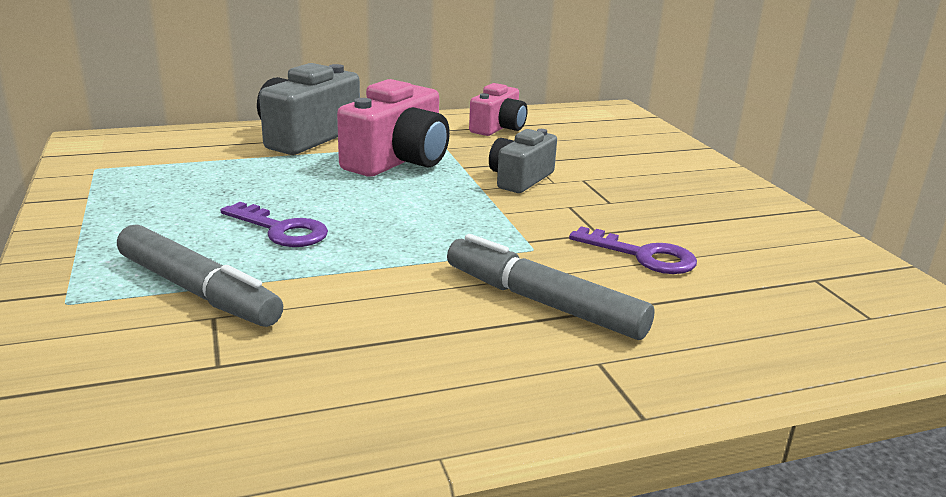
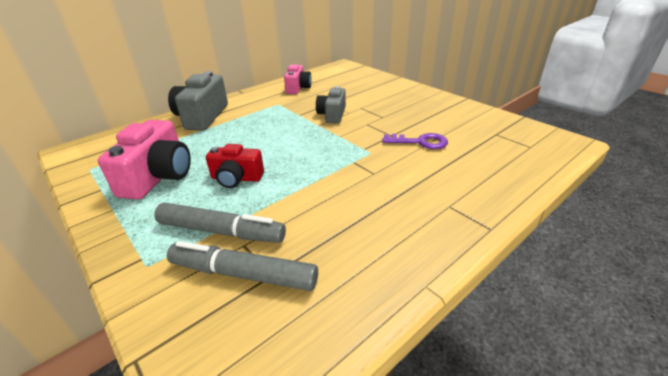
camera: 20 degrees left, 10 degrees up
(281, 230) = (236, 178): purple key -> red camera
(398, 161) = (264, 119): pink camera -> pink camera (158, 176)
(543, 302) = (399, 181): grey marker -> grey marker (243, 274)

